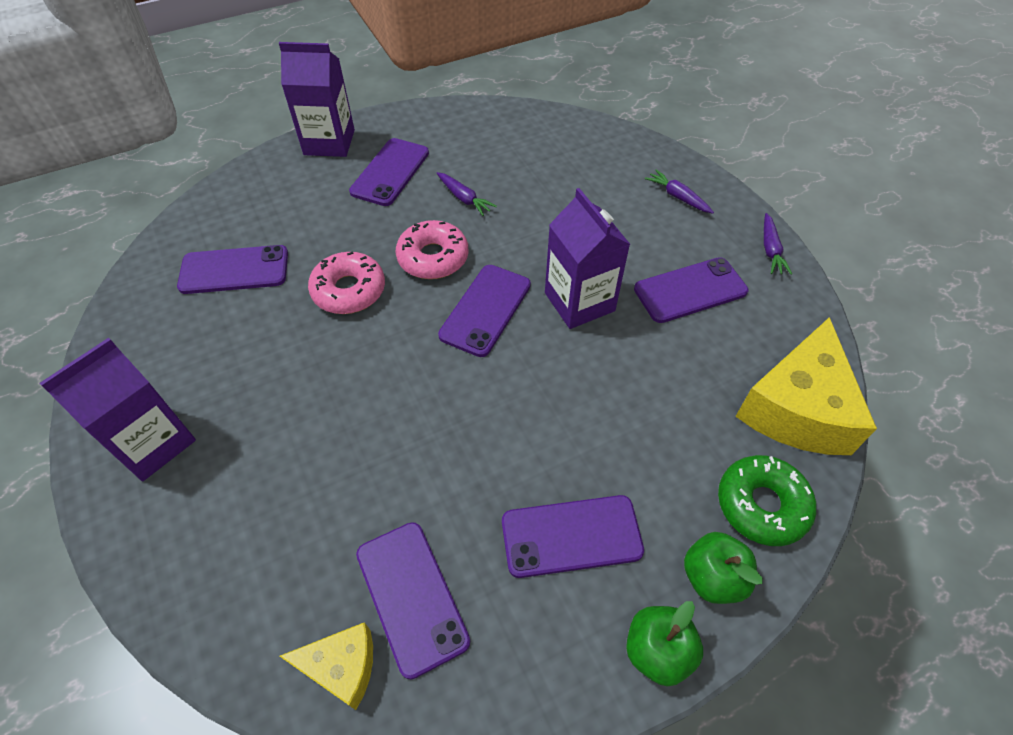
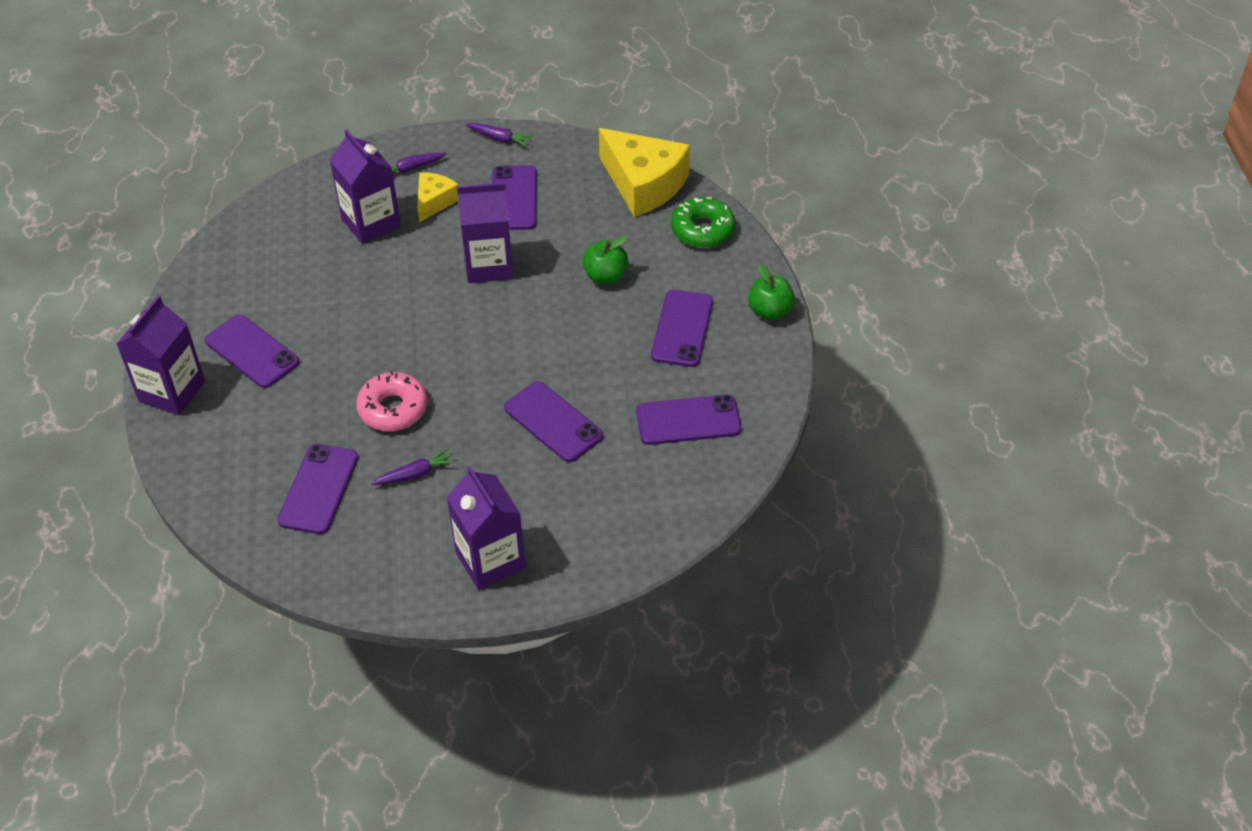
camera: 70 degrees left, 5 degrees down
(342, 667) = (719, 464): yellow cheese -> yellow cheese (434, 201)
(433, 258) = (387, 344): pink donut -> none
(464, 198) = (324, 306): purple carrot -> purple carrot (415, 474)
(485, 310) = (465, 324): purple phone -> purple phone (553, 422)
(588, 194) = (371, 222): none -> purple carton
(712, 577) = (738, 270): green apple -> green apple (605, 276)

